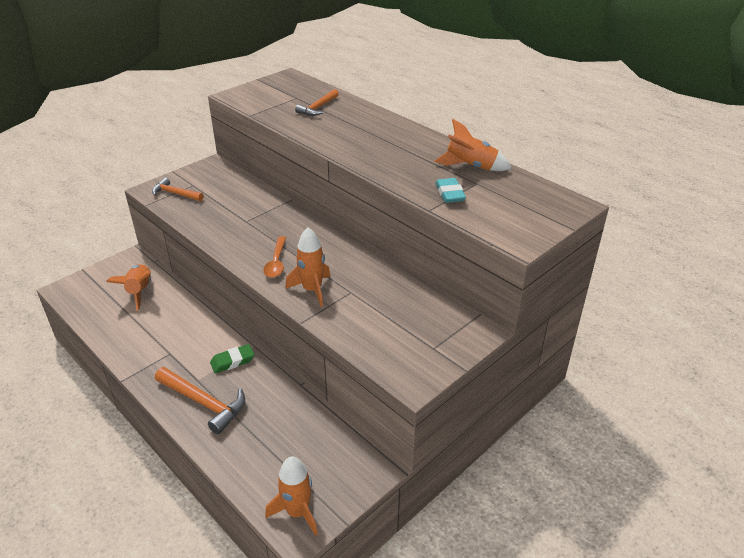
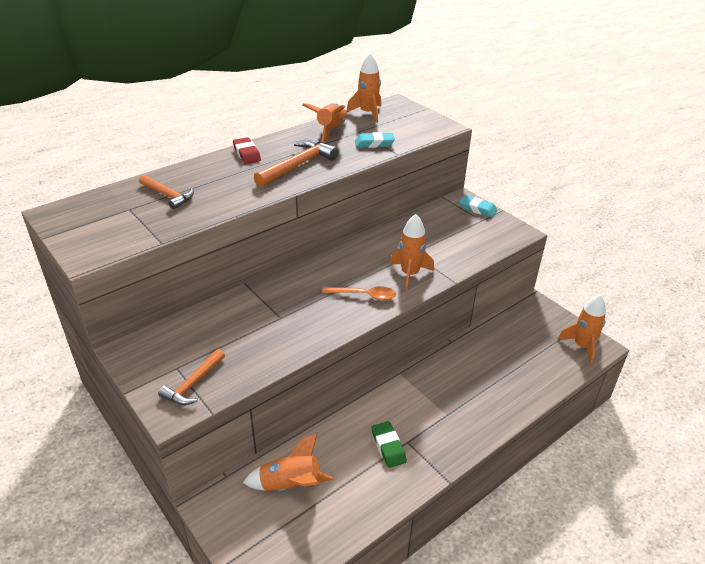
camera: 85 degrees left, 0 degrees up
(204, 403) = (478, 408): orange hammer -> orange hammer (297, 165)
(232, 361) = (421, 388): green eraser -> green eraser (388, 447)
(400, 129) = (246, 154): none -> red eraser
(460, 344) = (477, 209): none -> turquoise eraser
(529, 186) = (368, 113): none -> orange rocket

